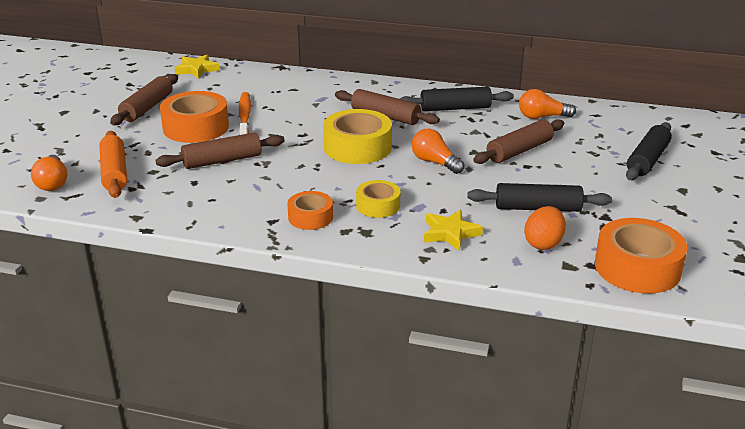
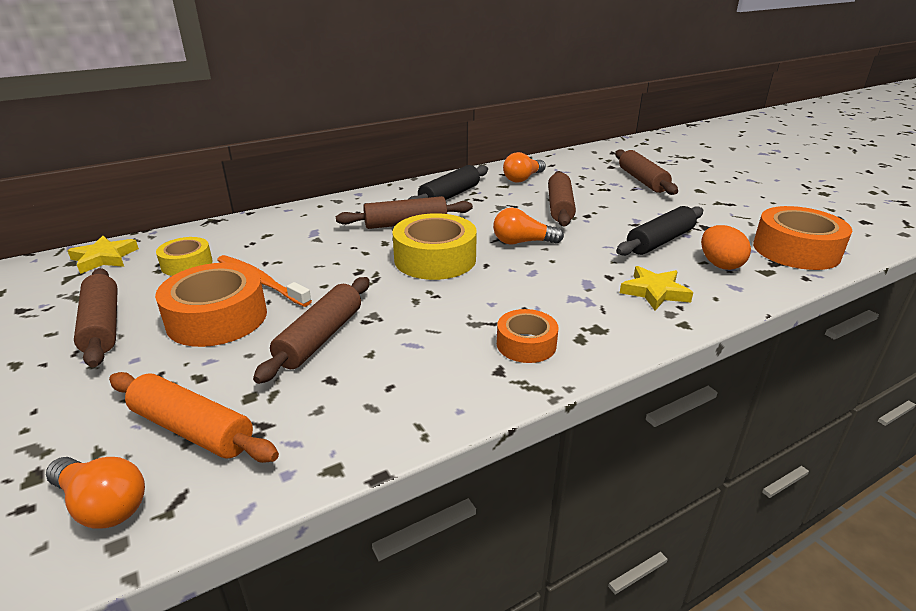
camera: 45 degrees left, 0 degrees up
(378, 205) = (557, 300): yellow tape -> yellow tape (187, 264)
(647, 160) = (642, 180): black rolling pin -> brown rolling pin

